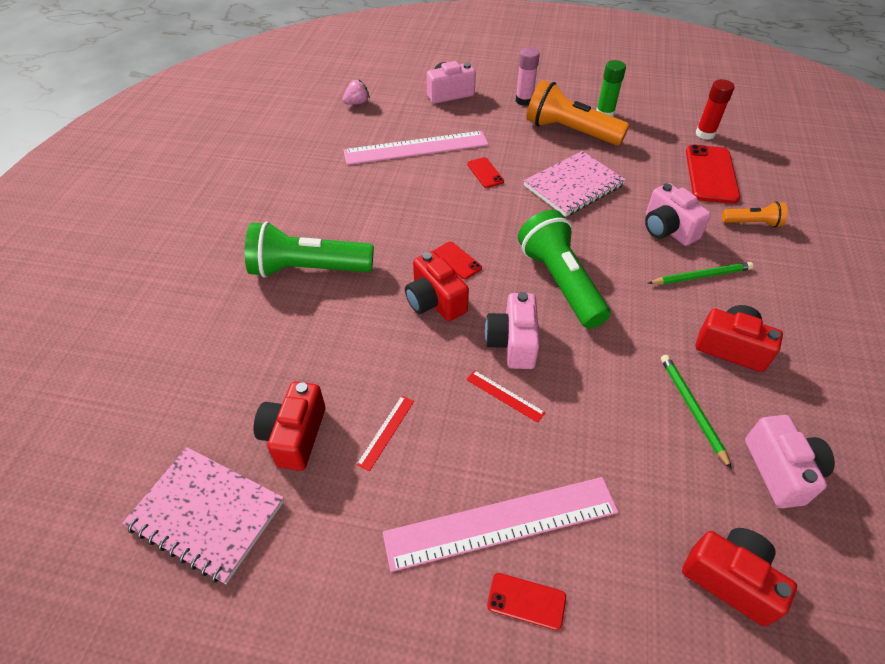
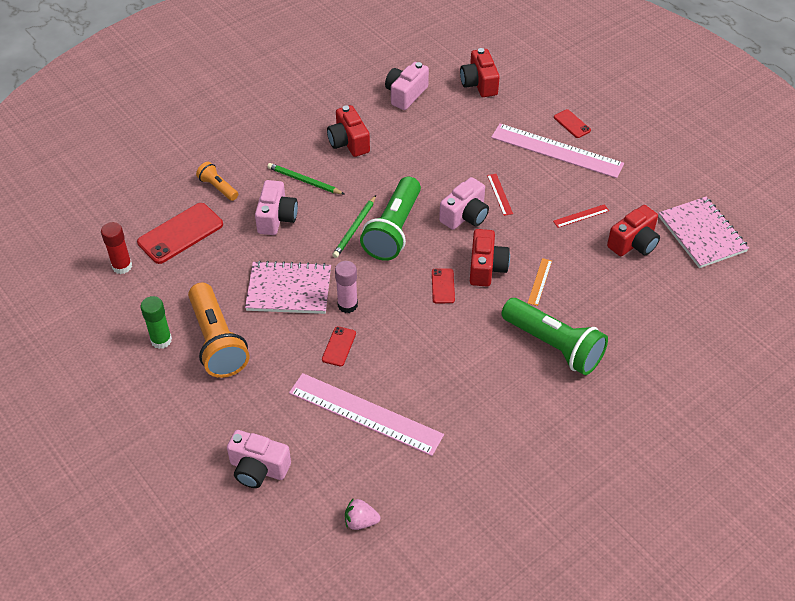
camera: 140 degrees left, 0 degrees up
(370, 320) = (539, 281): none -> orange ruler
(524, 101) = (204, 406): pink glue stick -> pink glue stick (347, 305)
(692, 409) = (410, 134): green pencil -> green pencil (355, 228)

